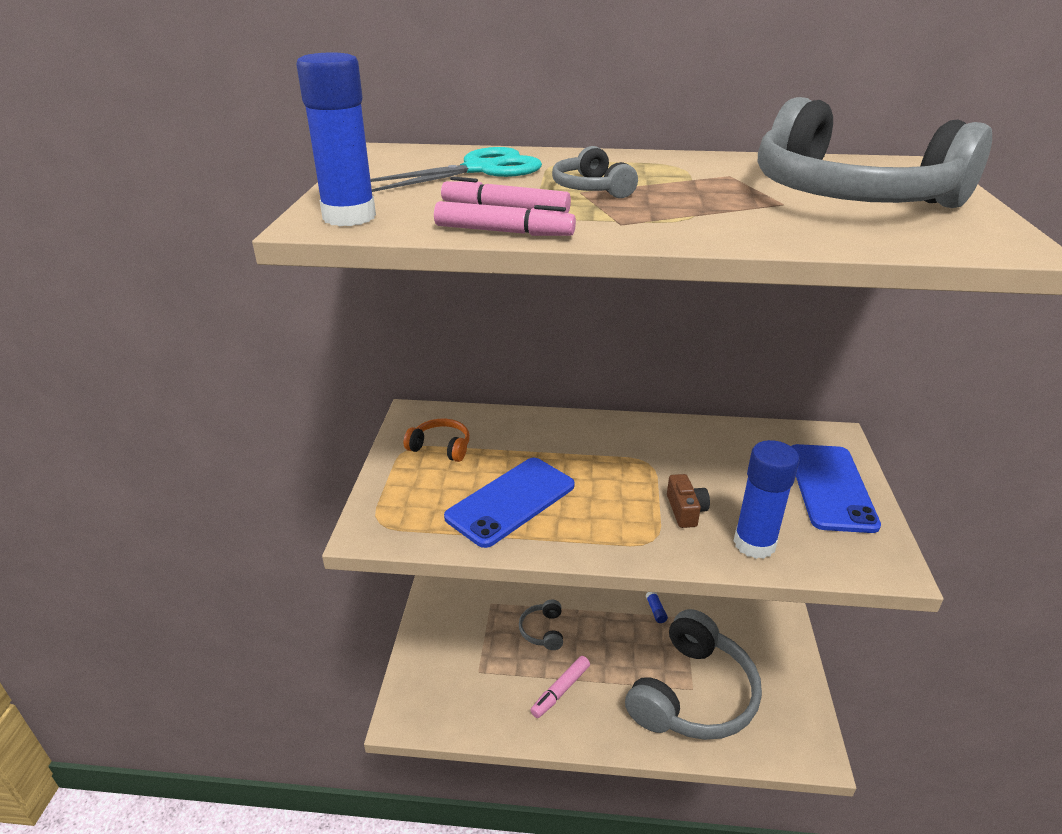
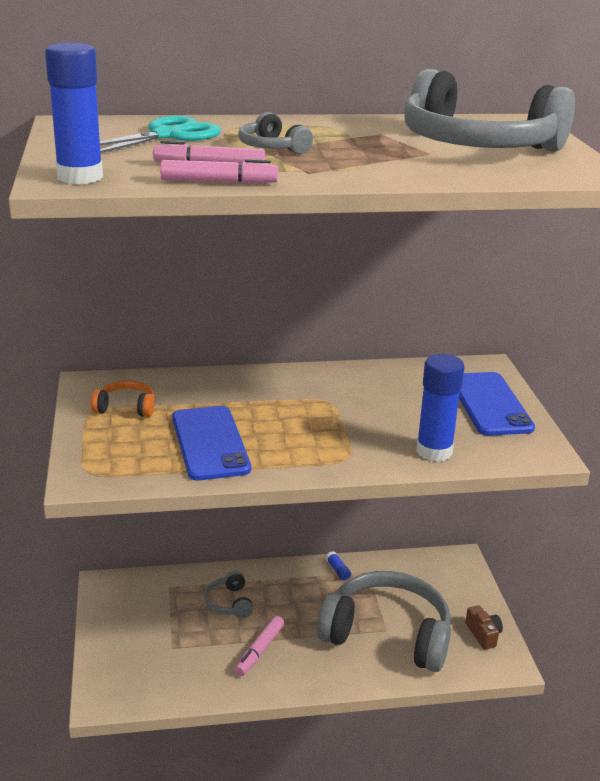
camera: 15 degrees left, 5 degrees down
(511, 501) = (210, 443): blue phone -> blue phone turned 45 degrees counterclockwise
(685, 510) = (370, 433): brown camera -> brown camera (483, 634)
(693, 694) = (387, 634): grey headphones -> grey headphones turned 90 degrees counterclockwise

